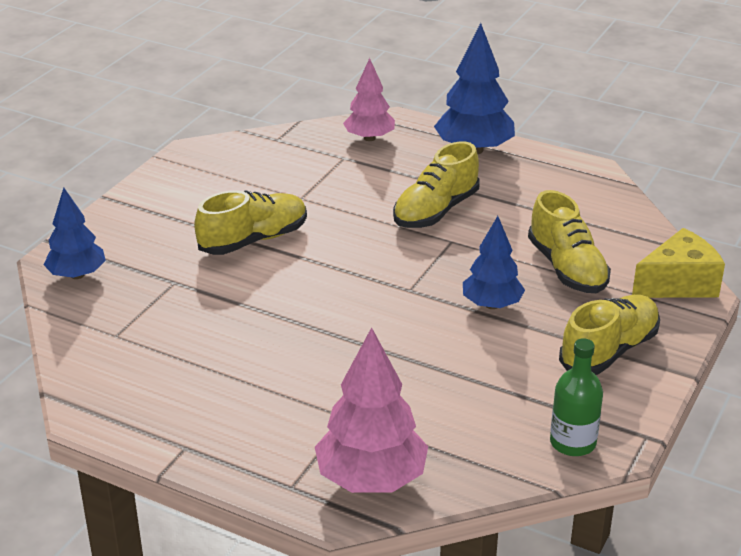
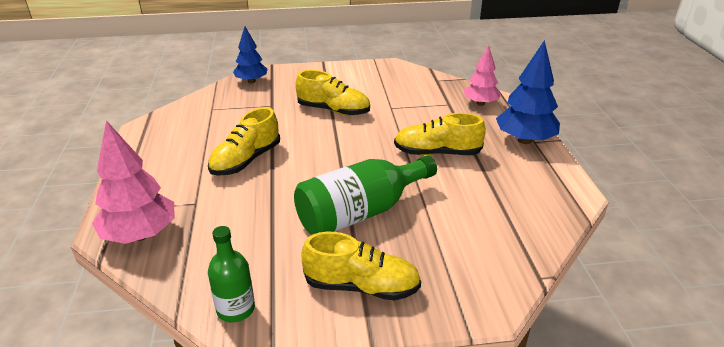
camera: 55 degrees right, 0 degrees up
(492, 305) = (361, 212): blue tree -> green bottle
(567, 268) = (440, 228): yellow shoe -> yellow shoe (246, 160)
(678, 284) = (488, 292): yellow cheese -> none

